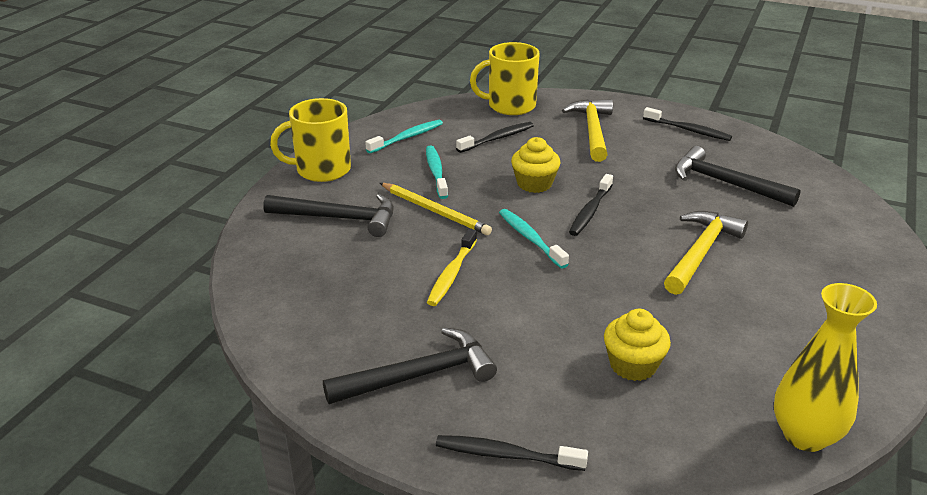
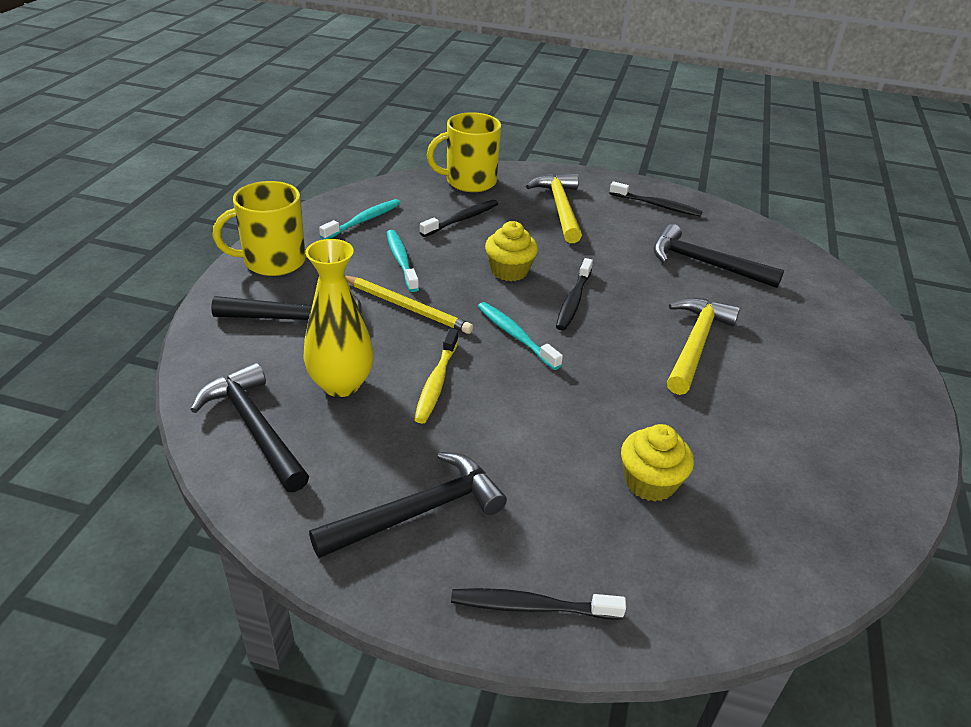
camera: 10 degrees left, 5 degrees up
(289, 302) = (254, 427): none -> black hammer
(805, 436) = (842, 555): yellow vase -> yellow vase (341, 384)

